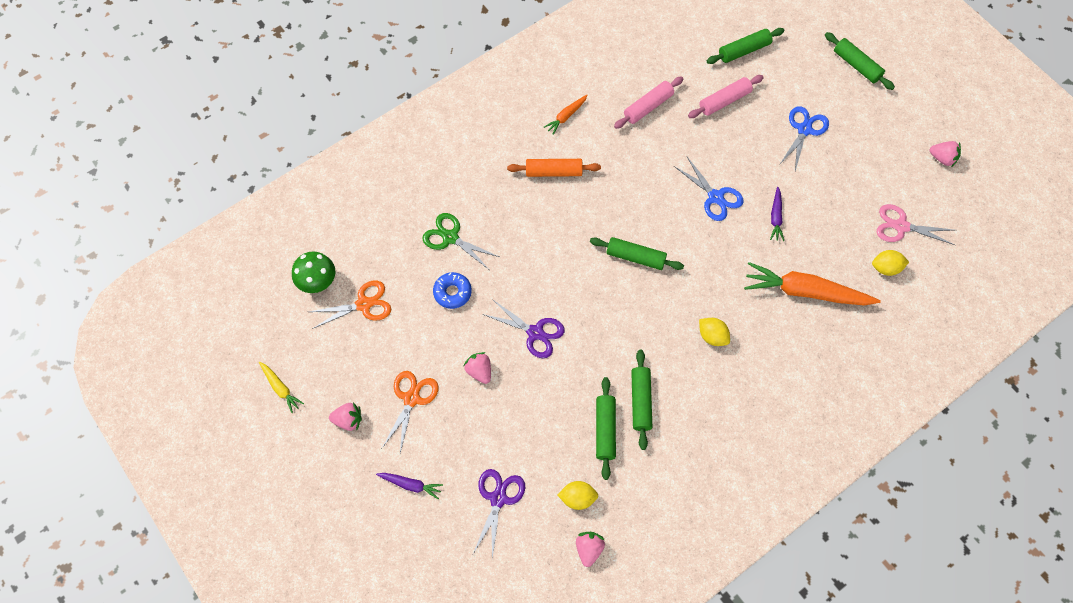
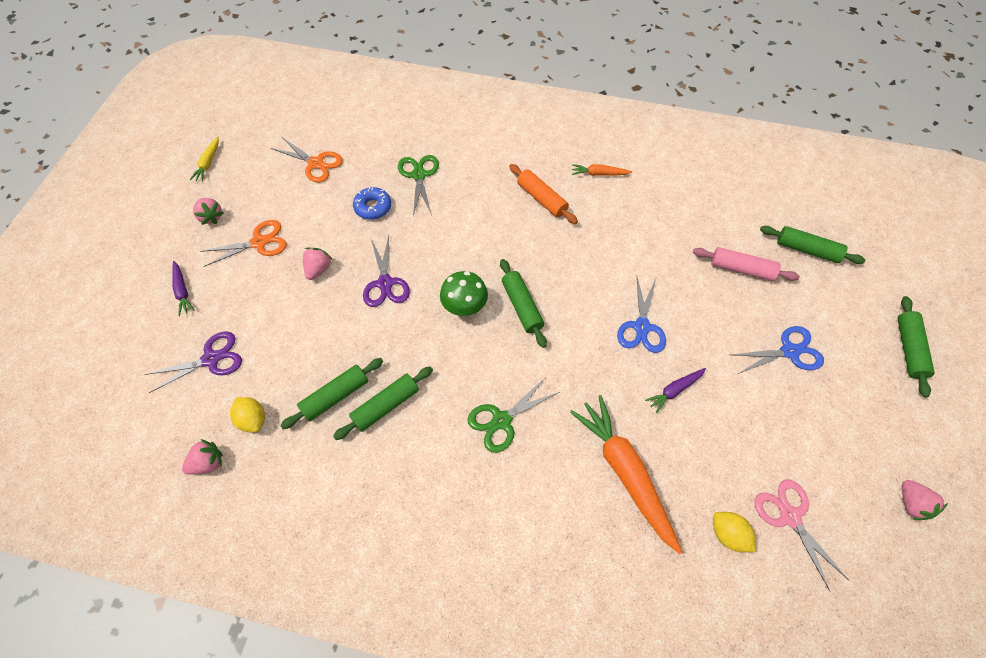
camera: 50 degrees right, 5 degrees down
(317, 281) = (312, 127): green mushroom -> green mushroom (464, 306)
(648, 107) = (670, 220): pink rolling pin -> none
(712, 336) = (501, 420): yellow lemon -> green scissors

